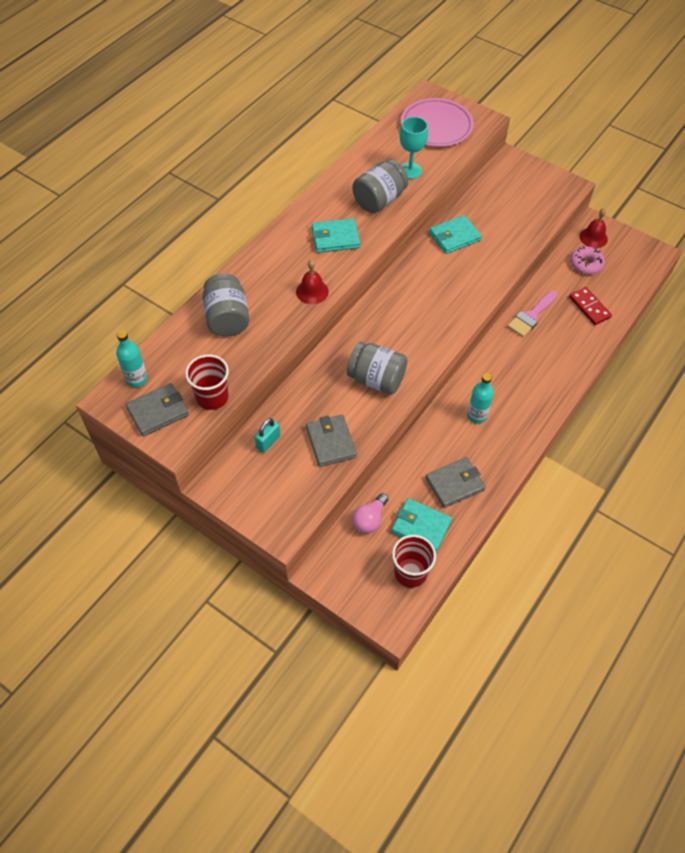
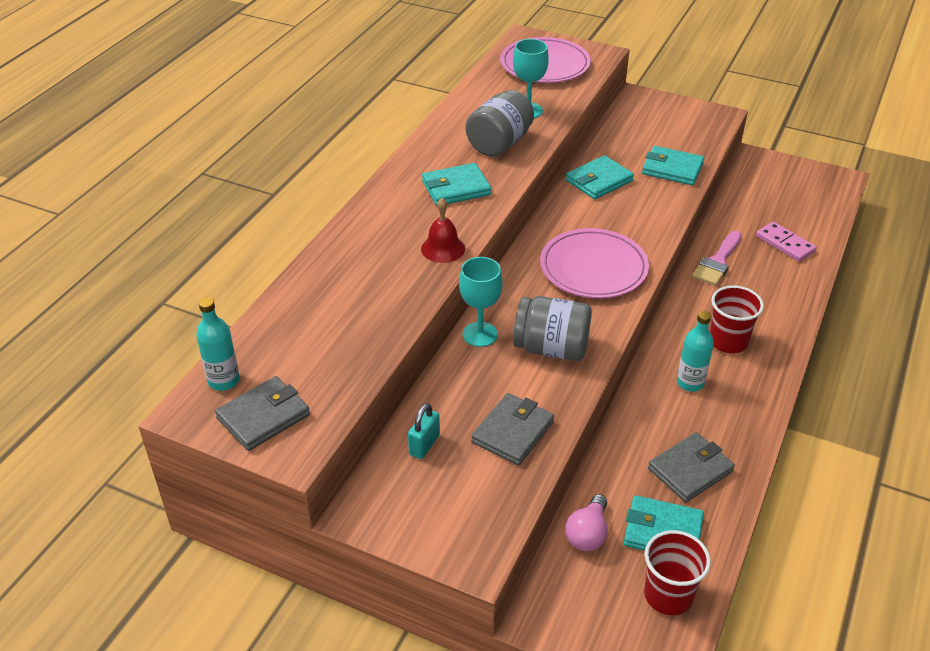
camera: 10 degrees left, 15 degrees down
(212, 397) = (338, 388): red cup -> red cup (728, 341)
(227, 318) = (336, 292): grey jar -> none
(328, 360) = (480, 334): none -> turquoise goblet
(331, 442) = (513, 432): grey wallet -> grey wallet turned 60 degrees clockwise
(427, 315) = (593, 268): none -> pink plate
(515, 233) = (672, 169): none -> turquoise wallet
(586, 264) = (762, 199): pink donut -> none
(589, 307) = (785, 244): red domino -> pink domino
(593, 237) = (760, 172): red bell -> none

